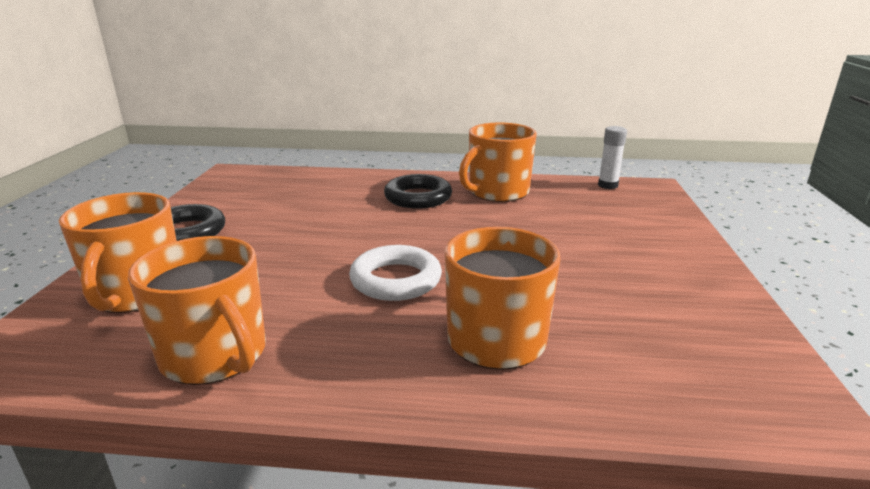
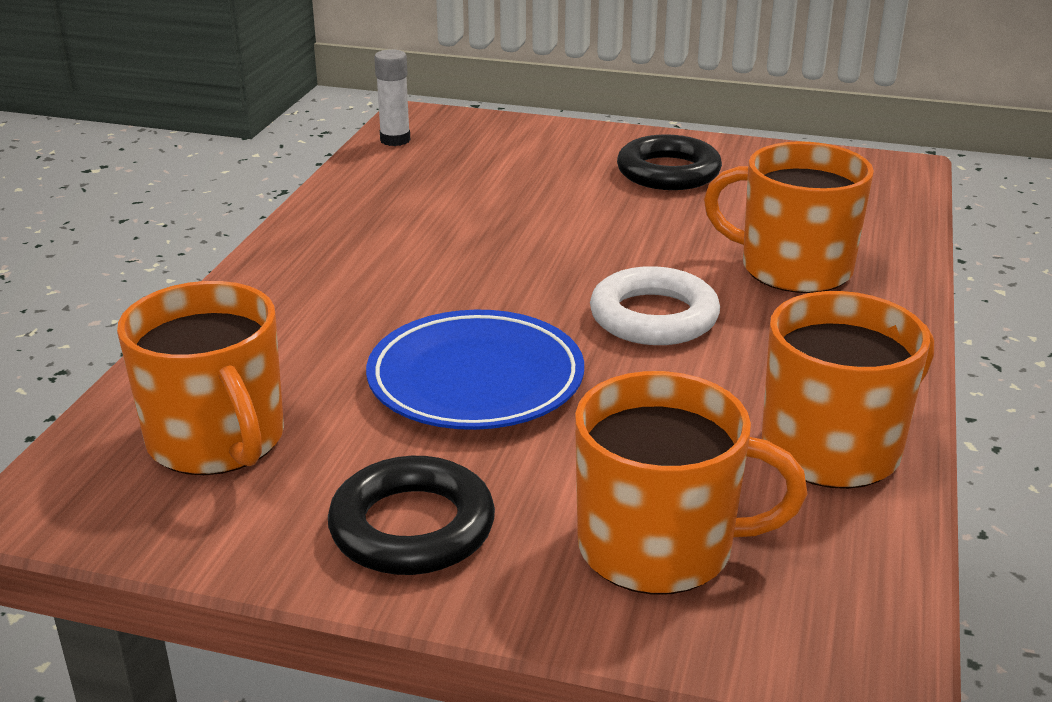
camera: 80 degrees left, 5 degrees up
(314, 233) = (475, 380): none -> blue plate
(418, 197) = (360, 280): black ring -> black ring (668, 172)
(497, 192) = (375, 216): orange mug -> orange mug (218, 440)

